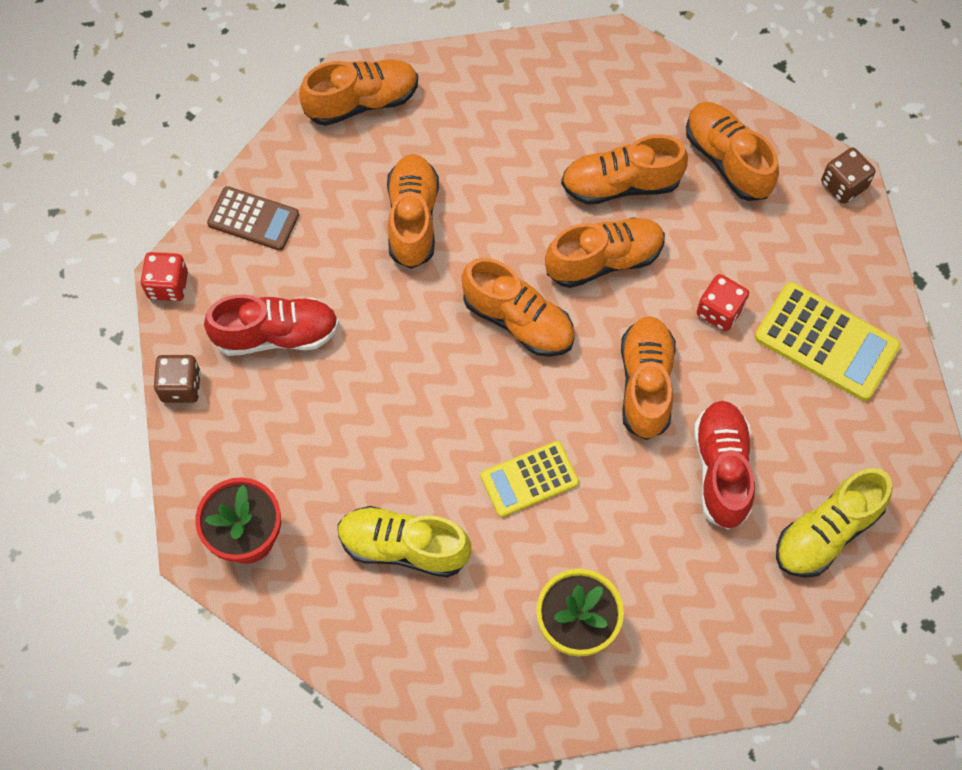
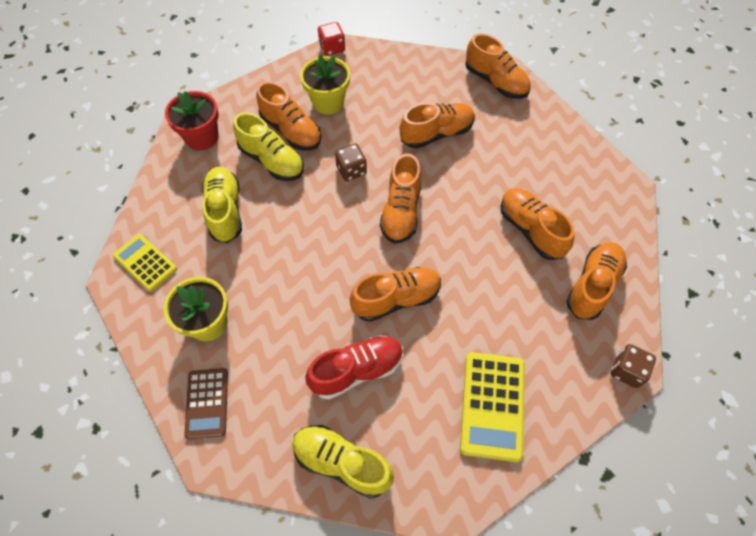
camera: 65 degrees right, 5 degrees down
(181, 386) = (277, 76): brown dice -> brown dice (351, 170)
(253, 219) = (392, 65): brown calculator -> brown calculator (207, 403)
(276, 335) = (328, 102): red shoe -> yellow flower pot
(346, 453) = (272, 161): none -> yellow shoe
(529, 479) = (297, 258): yellow calculator -> yellow calculator (145, 262)
(604, 260) = (470, 241): orange shoe -> orange shoe (291, 131)
(719, 311) = (475, 324): red dice -> none

